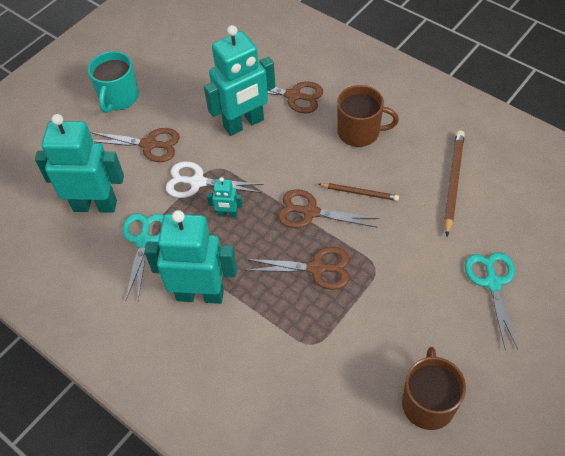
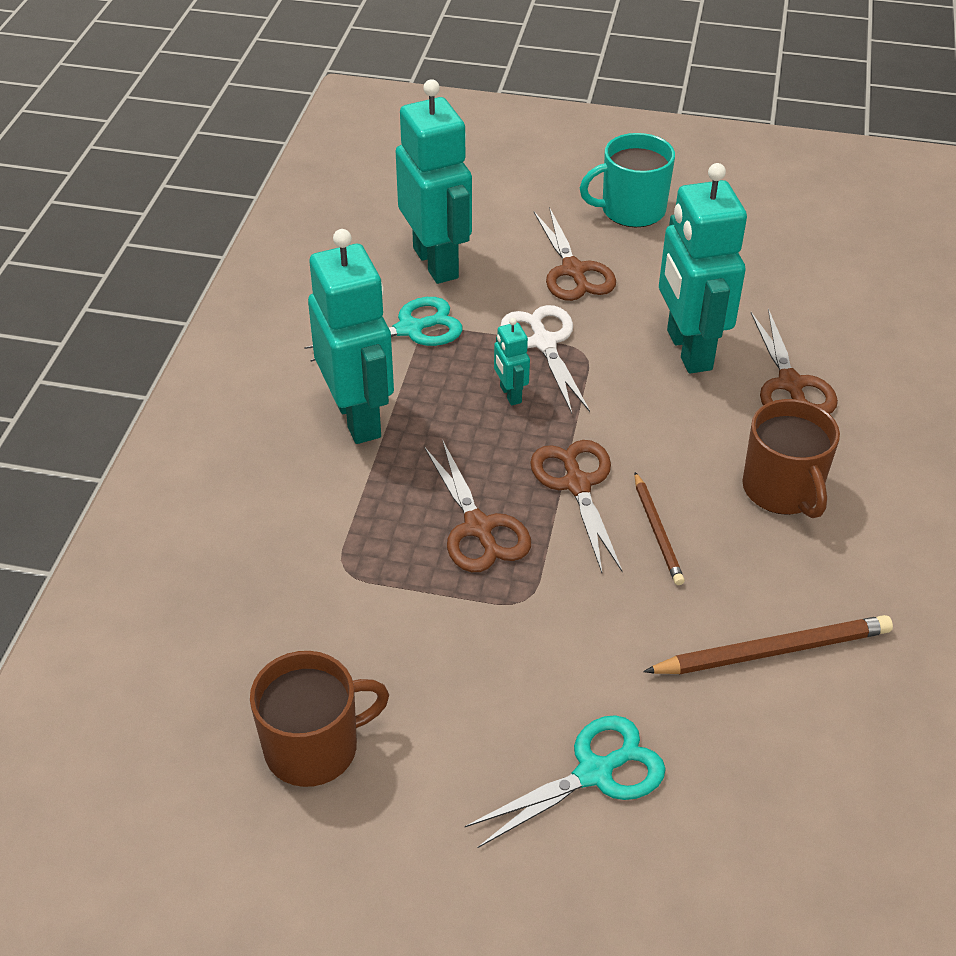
camera: 60 degrees right, 10 degrees down
(244, 124) = (688, 350): turquoise robot -> turquoise robot turned 45 degrees clockwise

